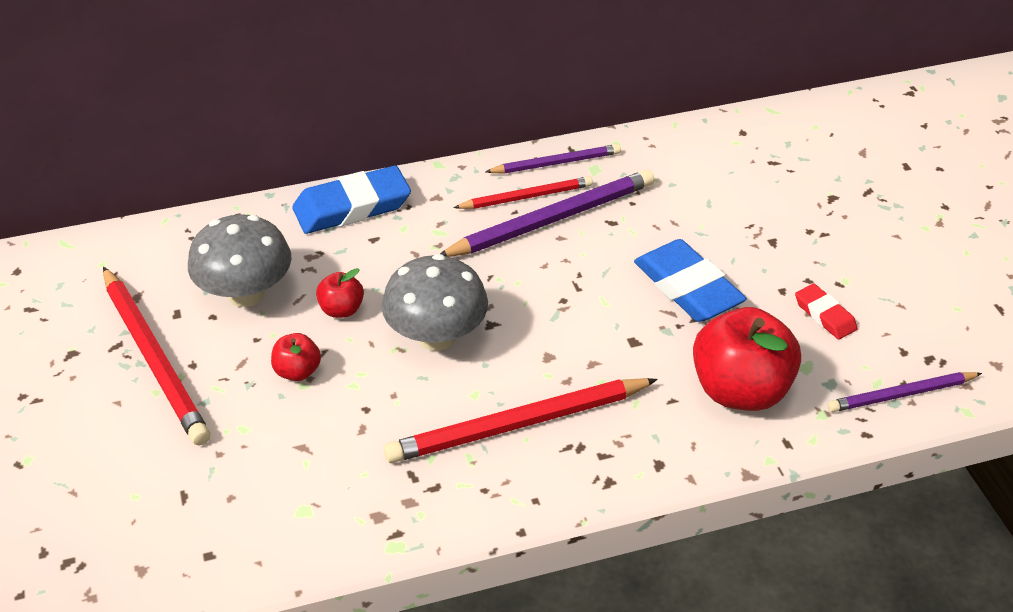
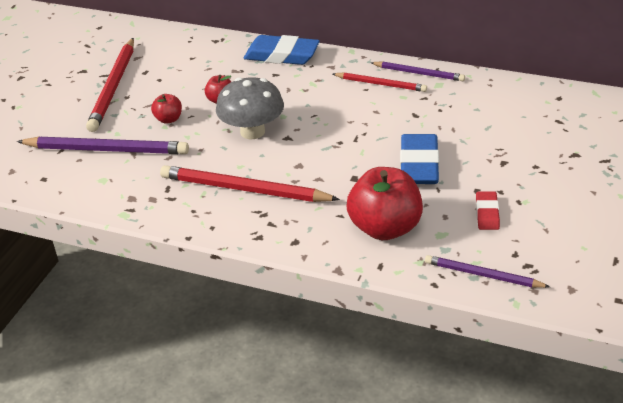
camera: 40 degrees right, 5 degrees down
(246, 294) = (185, 75): grey mushroom -> none
(551, 219) = (381, 100): purple pencil -> purple pencil (106, 149)

